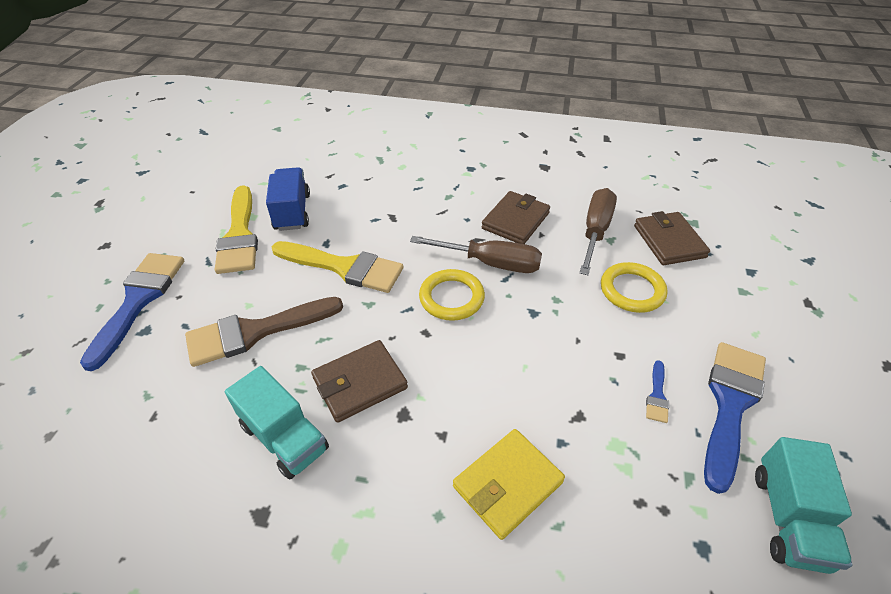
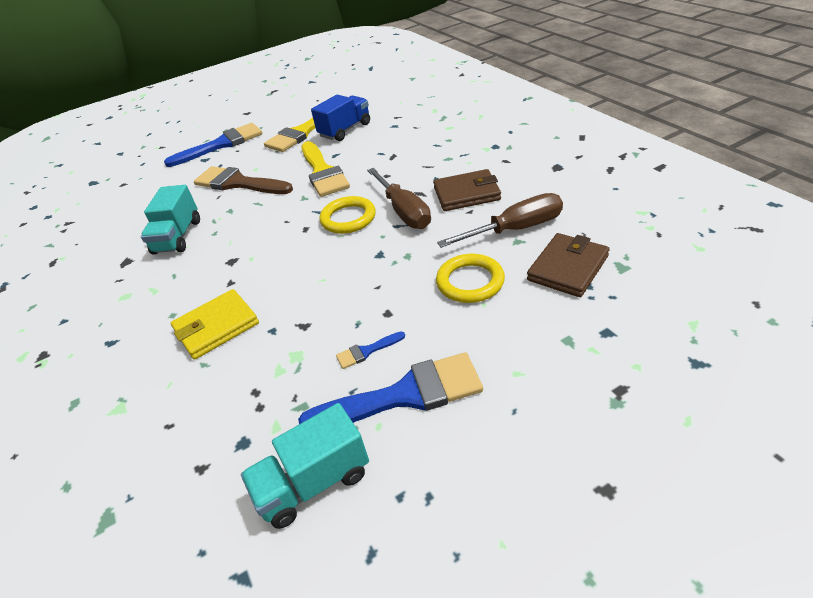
camera: 55 degrees right, 5 degrees down
(360, 383) = (238, 233): brown wallet -> none
(507, 484) = (216, 327): yellow wallet -> yellow wallet turned 45 degrees counterclockwise

